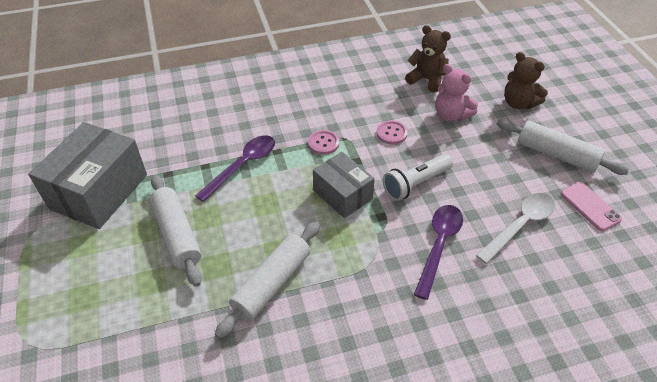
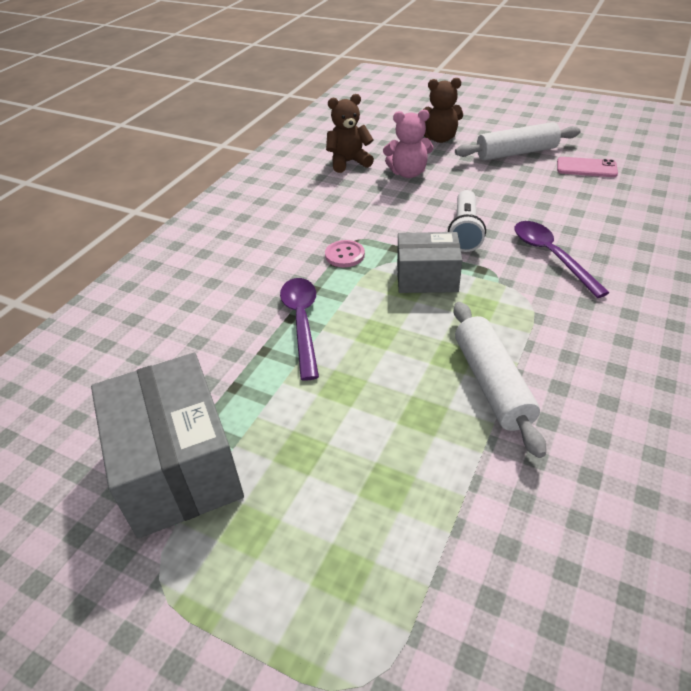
camera: 45 degrees left, 5 degrees down
(177, 234) = (339, 426): white rolling pin -> none
(391, 133) = (387, 212): pink button -> none
(520, 225) = (572, 206): white spoon -> none

